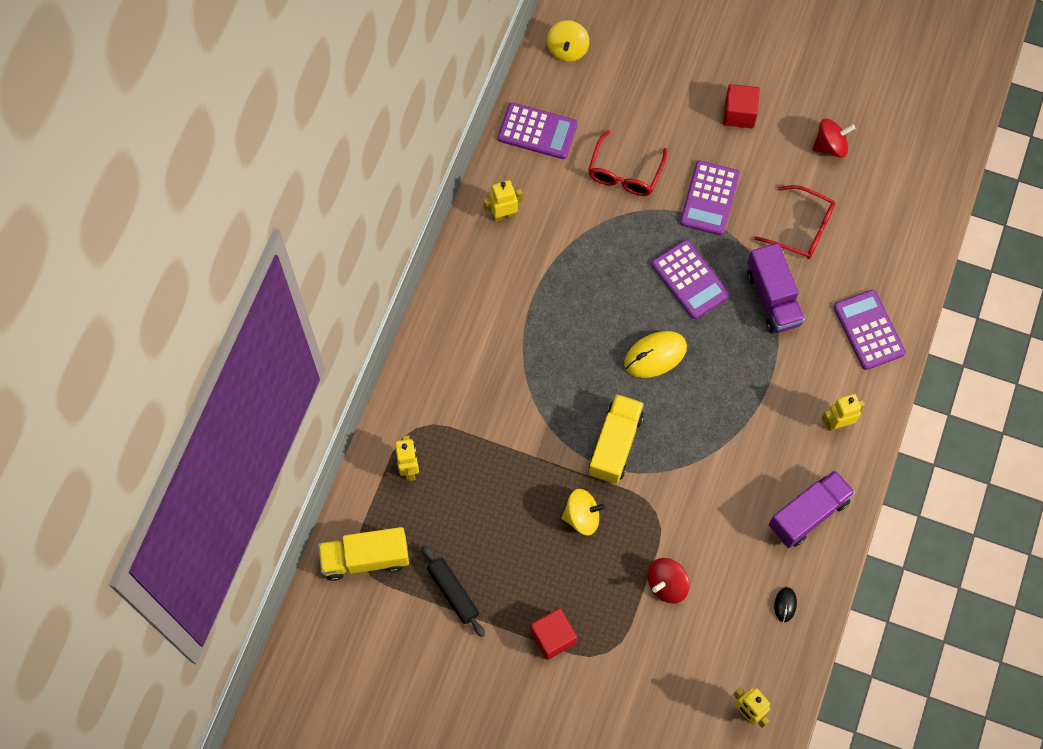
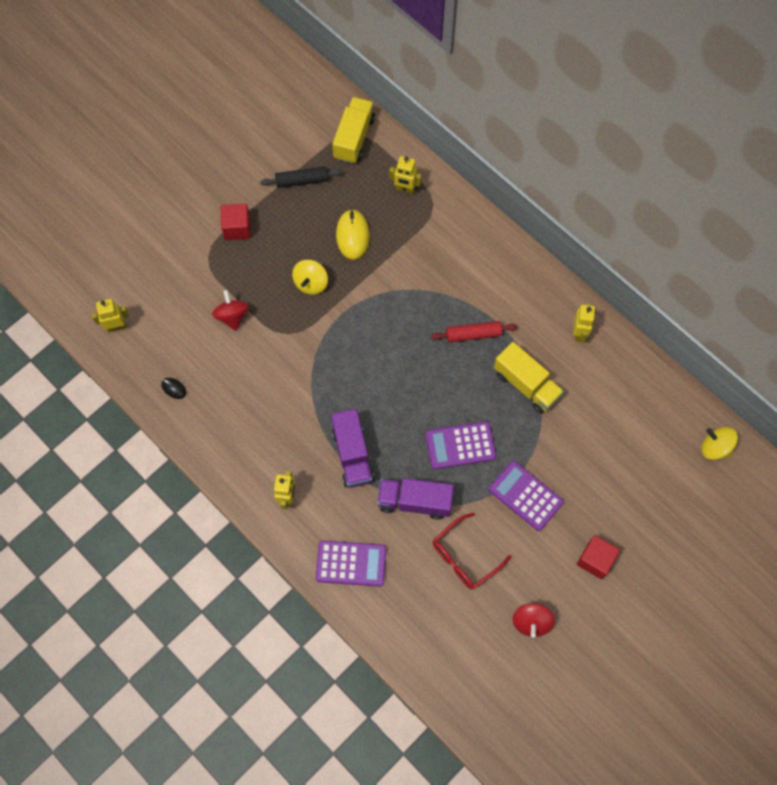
camera: 115 degrees right, 0 degrees up
(537, 131) = (645, 390): purple calculator -> none
(558, 318) = (473, 334): none -> red rolling pin
(615, 445) = (353, 329): yellow truck -> yellow truck (526, 385)
(624, 173) = (578, 440): red glasses -> none
(655, 355) = (409, 390): yellow mouse -> yellow mouse (352, 235)
(808, 514) = (229, 439): purple truck -> purple truck (352, 455)

